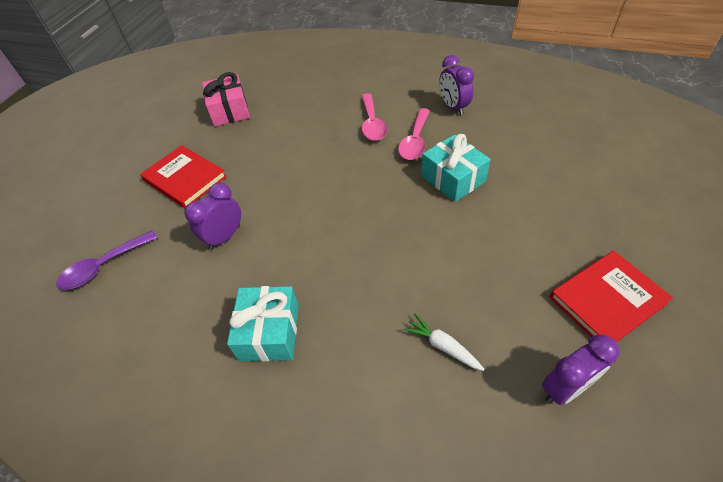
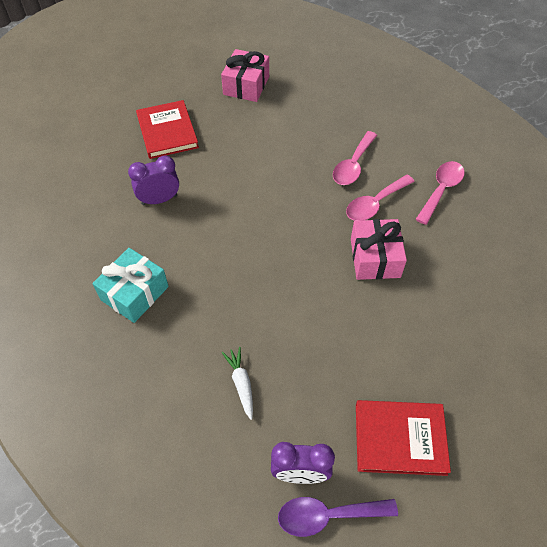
camera: 30 degrees right, 5 degrees up
(103, 267) = (65, 173): purple spoon -> purple spoon (327, 515)
(453, 107) = (441, 190): purple clock -> pink spoon
(453, 178) = (375, 258): turquoise gift -> pink gift

